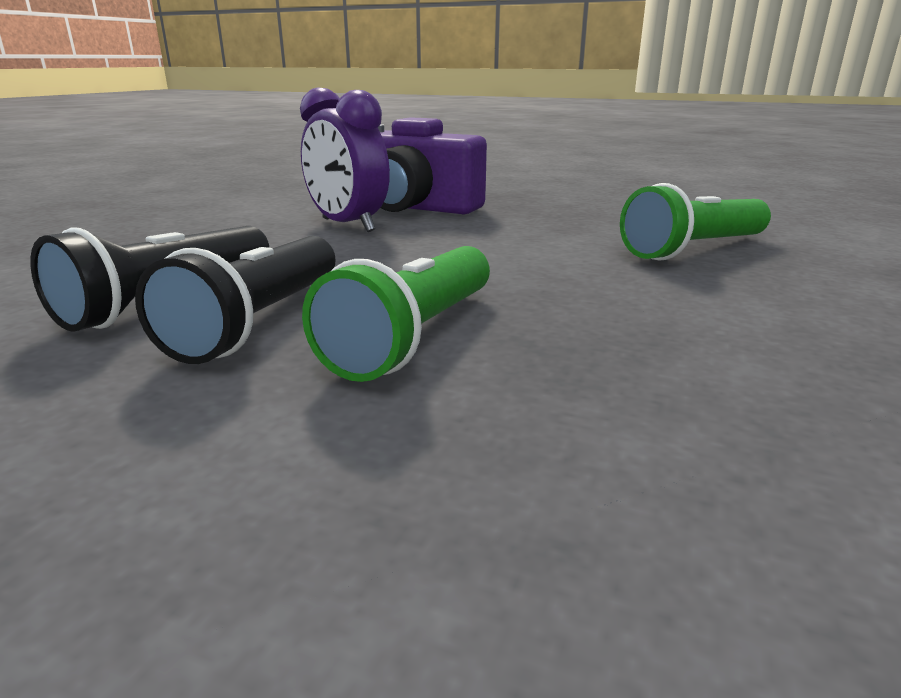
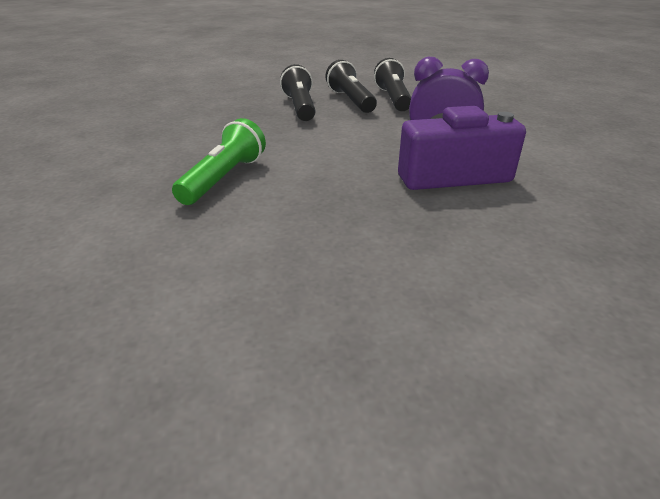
camera: 145 degrees right, 10 degrees up
(414, 336) = (300, 107): green flashlight -> black flashlight

